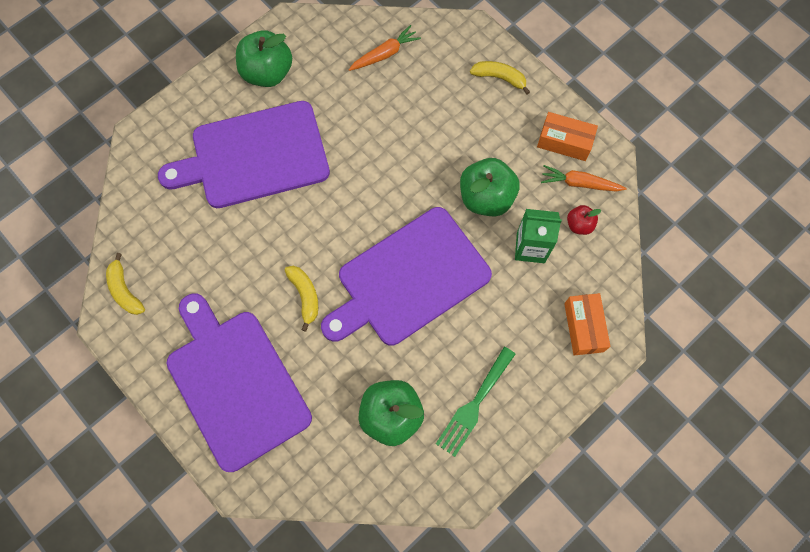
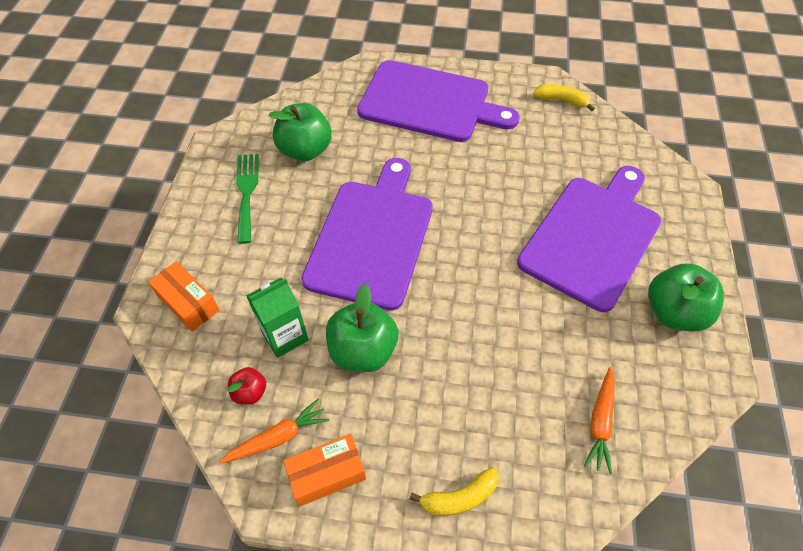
camera: 140 degrees right, 15 degrees down
(305, 296) = (440, 175): yellow banana -> none

